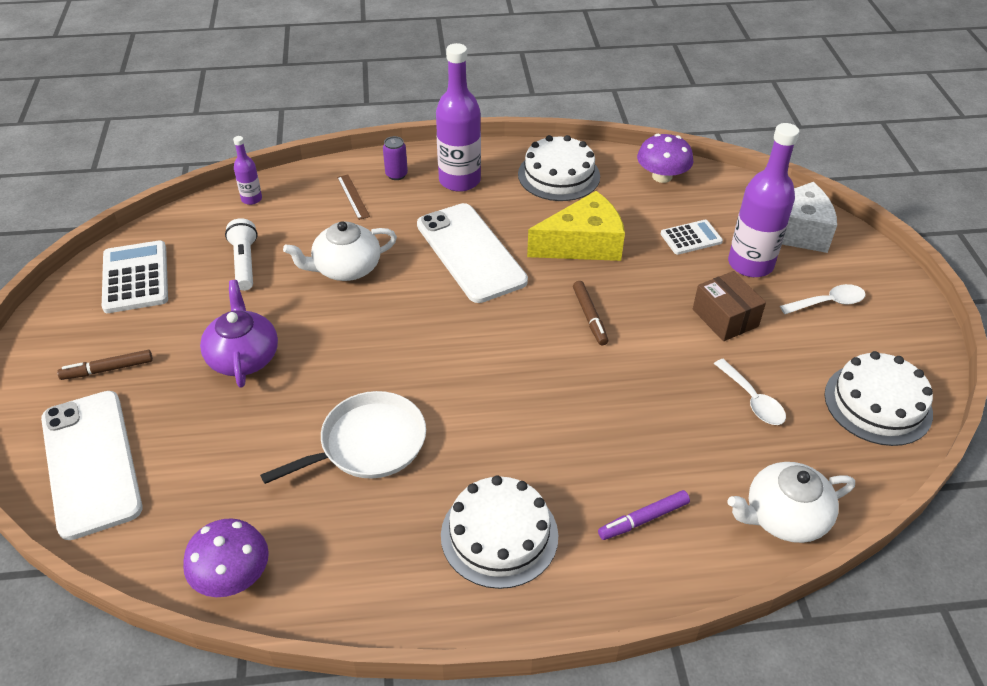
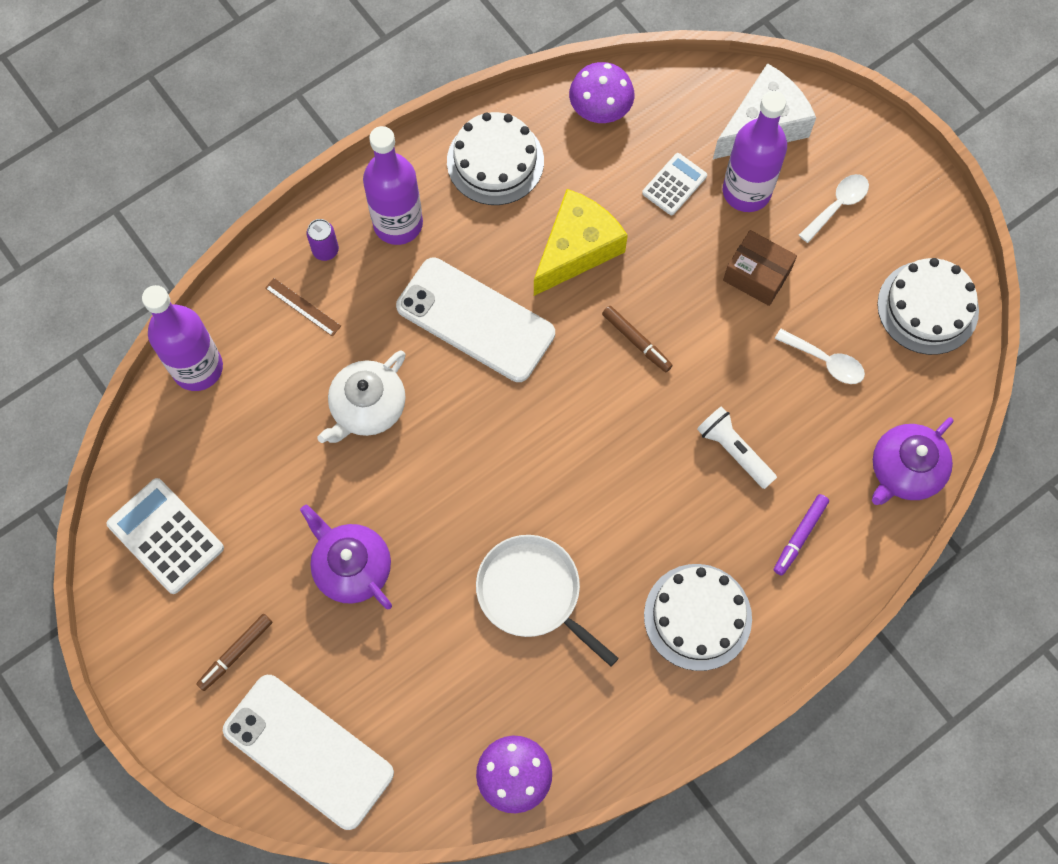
camera: 30 degrees left, 25 degrees up
(244, 263) = (261, 457): white flashlight -> white flashlight (734, 451)
(251, 199) = (197, 368): purple bottle -> purple bottle, size x2.06
(368, 443) = (533, 593): white pan -> white pan turned 75 degrees counterclockwise
(784, 517) = (904, 470): white teapot -> purple teapot

